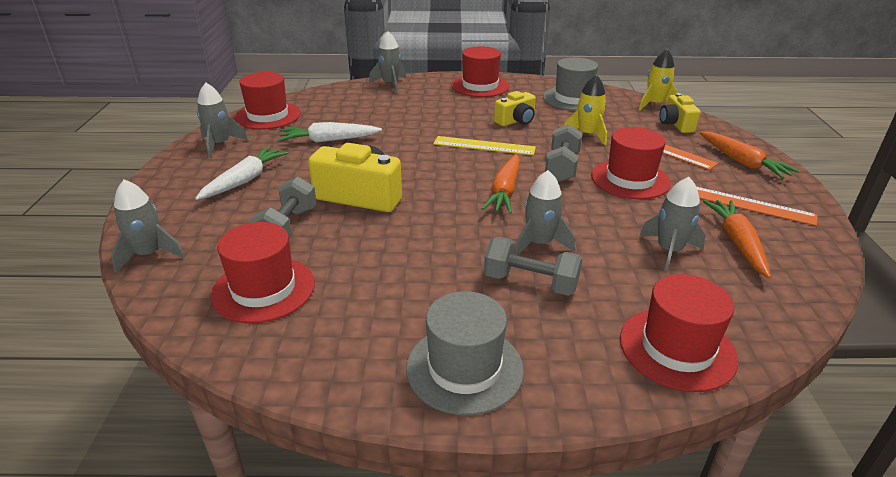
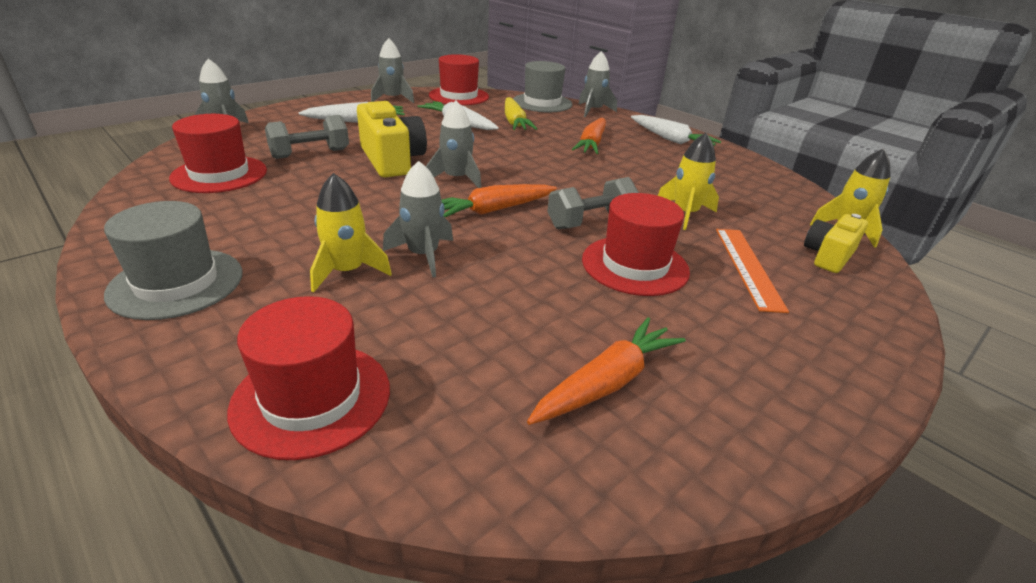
camera: 45 degrees right, 0 degrees up
(364, 119) = (515, 122): none -> yellow carrot
(480, 86) = (671, 139): red hat -> white carrot
(484, 146) = (561, 176): yellow ruler -> none
(516, 121) = (638, 174): yellow camera -> none
(530, 282) = (347, 272): grey dumbbell -> yellow rocket
(573, 99) = (748, 184): grey hat -> grey hat (542, 103)
(669, 251) = (515, 335): grey rocket -> grey rocket (456, 179)
(742, 162) = (832, 331): orange carrot -> orange carrot (591, 144)
(751, 205) = (726, 369): orange ruler -> none

